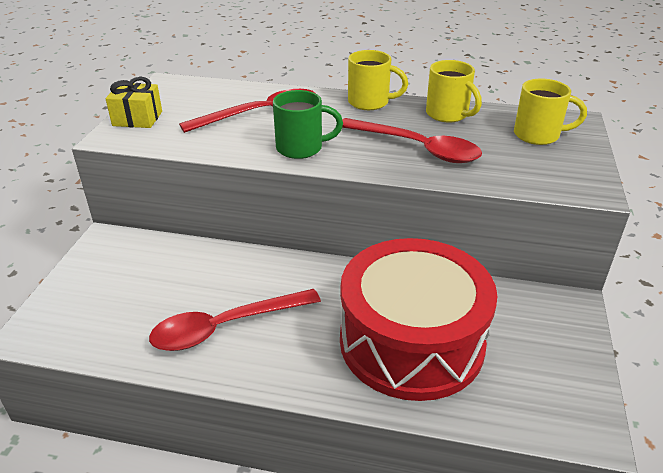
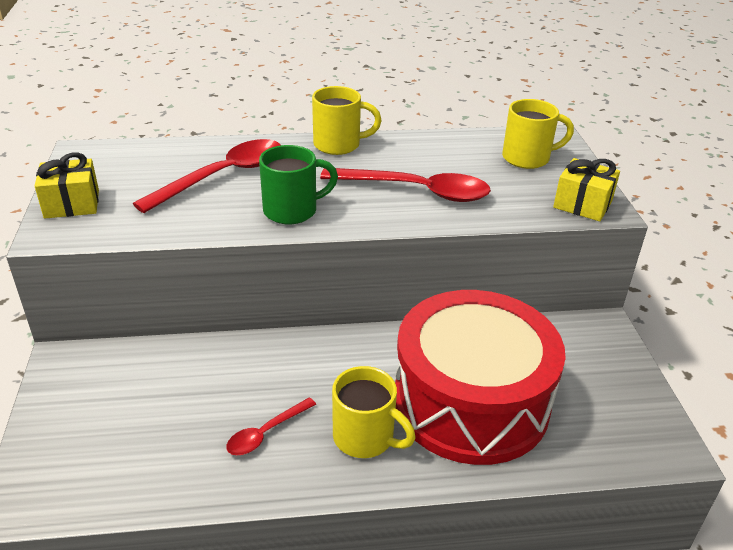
camera: 20 degrees left, 0 degrees up
(226, 327) = (266, 433): red spoon -> red spoon, size x0.52
(448, 114) = (428, 148): yellow mug -> yellow mug (365, 438)
(571, 182) = (582, 204): none -> yellow gift

